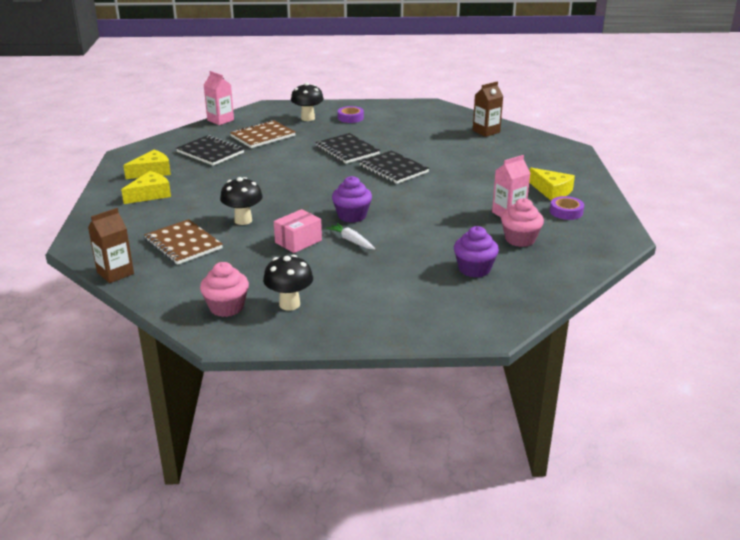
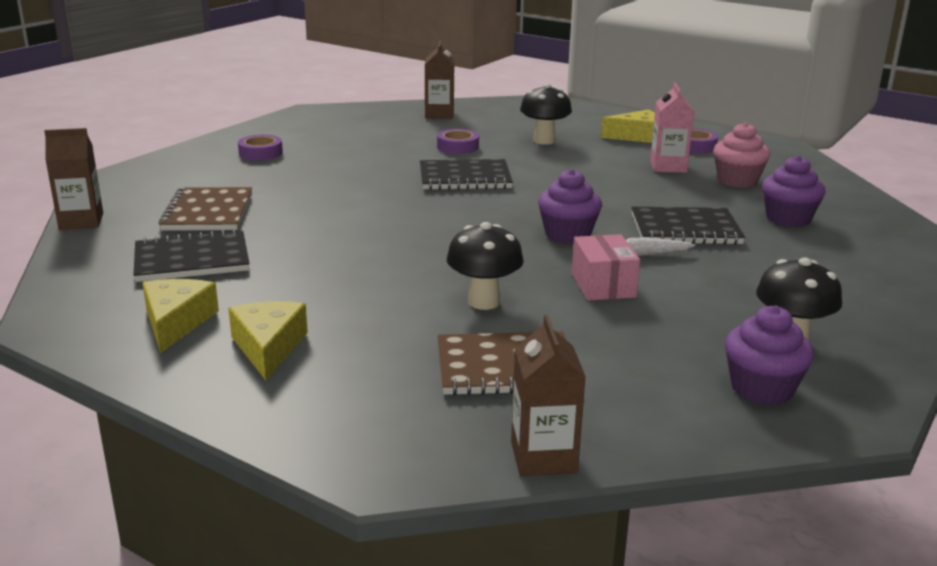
camera: 55 degrees left, 5 degrees down
(220, 120) = (81, 221): pink carton -> brown carton
(226, 307) = (762, 389): pink cupcake -> purple cupcake
(308, 118) = (207, 173): black mushroom -> black mushroom (544, 141)
(347, 150) = (361, 183): black notebook -> black notebook (685, 229)
(439, 153) = (457, 147): none -> purple tape

